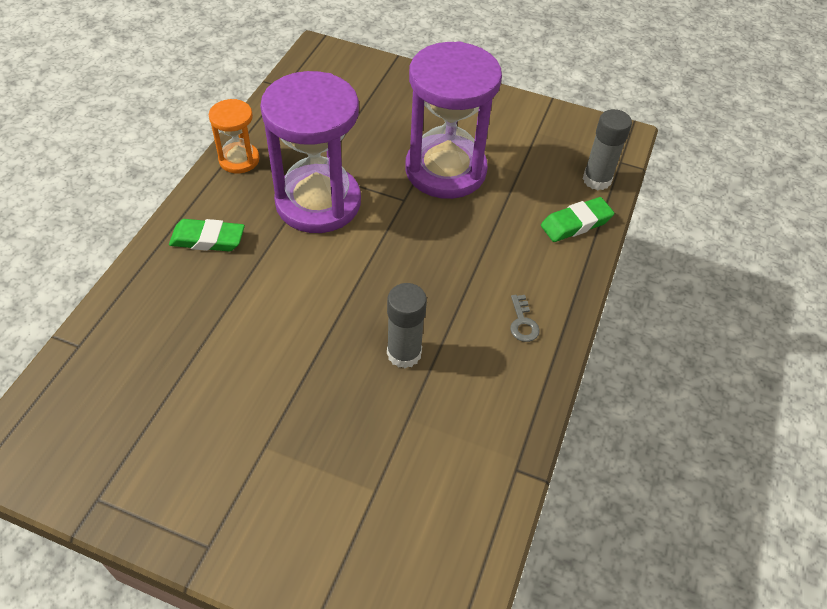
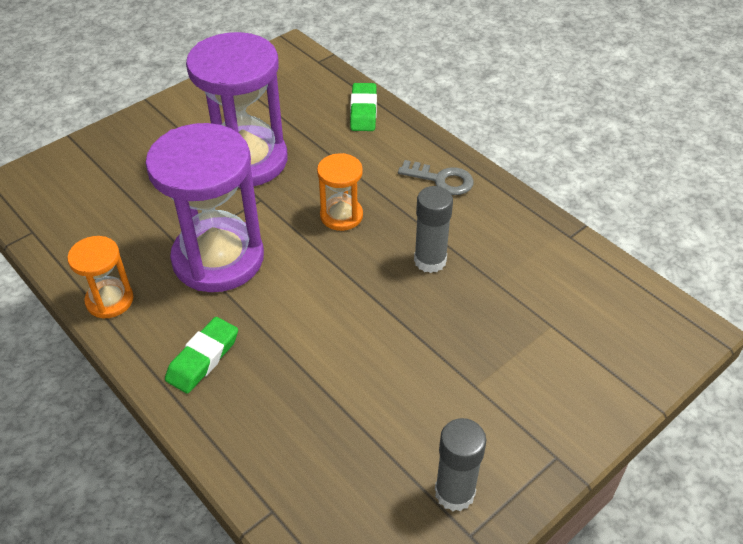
camera: 60 degrees left, 5 degrees down
(420, 263) = (341, 216): none -> orange hourglass
(522, 322) = (441, 180): grey key -> grey key, size x1.51
(597, 180) = (327, 81): grey glue stick -> grey glue stick (454, 492)

